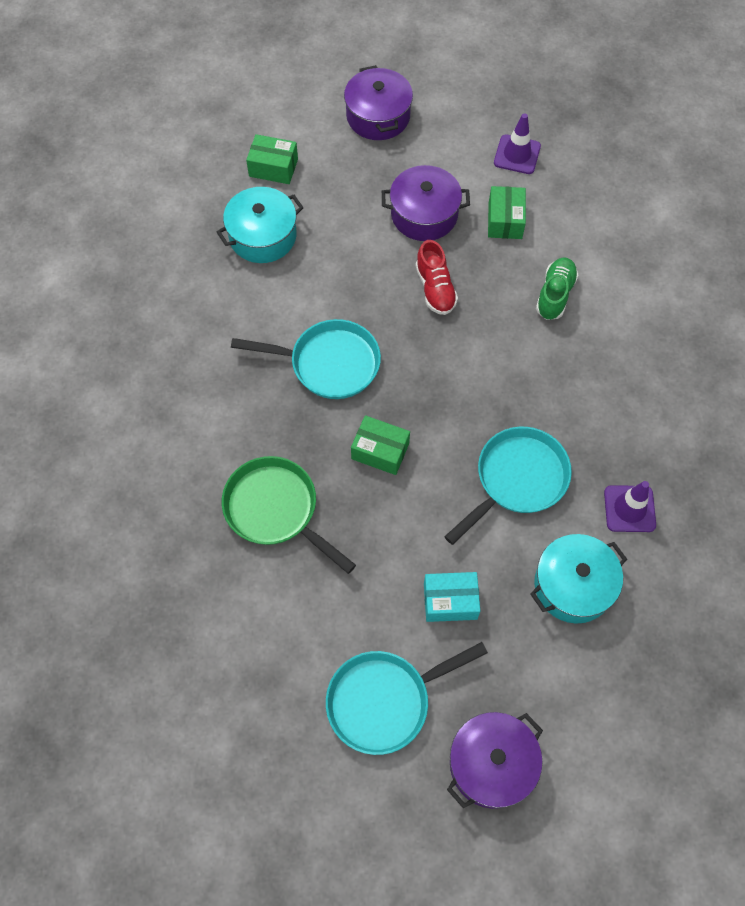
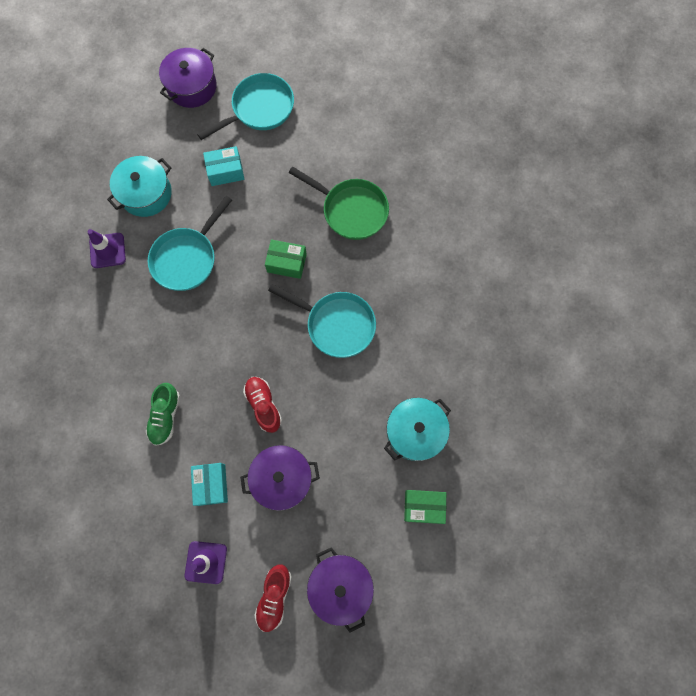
camera: 170 degrees right, 10 degrees up
(329, 363) = (336, 324): turquoise pan -> turquoise pan turned 150 degrees counterclockwise
(448, 117) = (274, 597): none -> red shoe
(505, 220) = (211, 484): green box -> turquoise box

